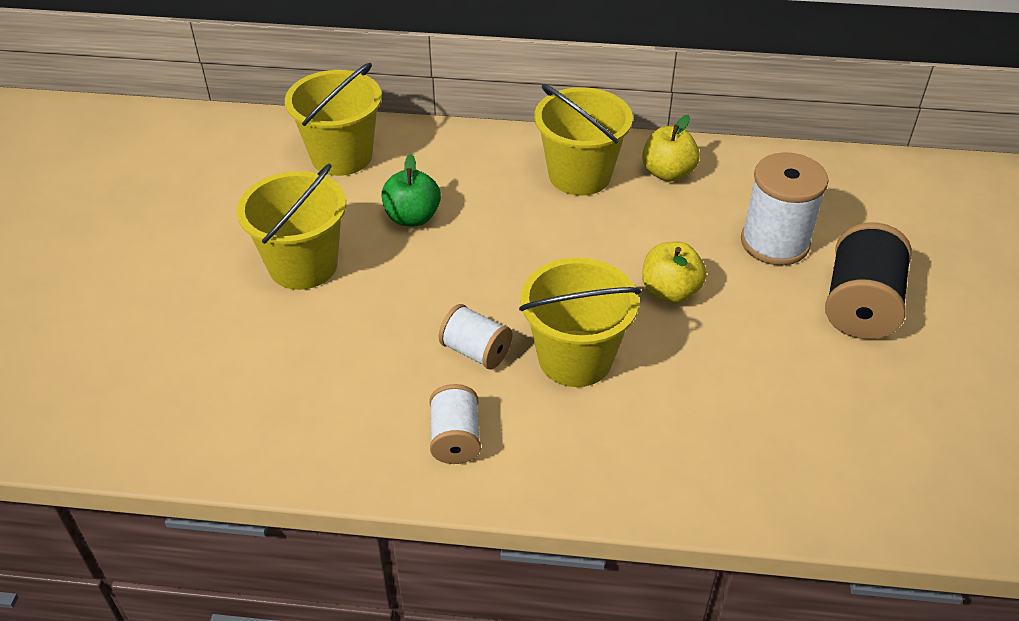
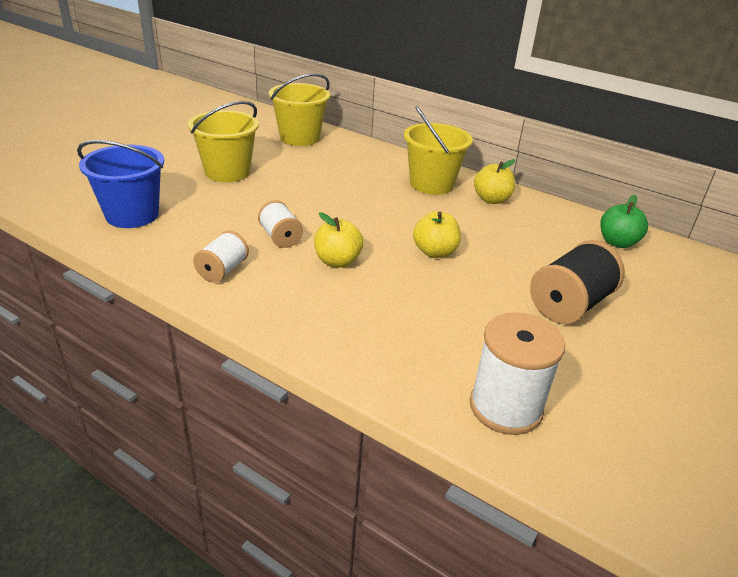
camera: 25 degrees right, 10 degrees down
(250, 402) = (132, 215): none -> blue bucket
(412, 217) = (310, 172): green apple -> green apple (617, 242)
(575, 358) = (337, 261): yellow bucket -> yellow apple
(774, 242) = (535, 253): white spool -> white spool (505, 407)

